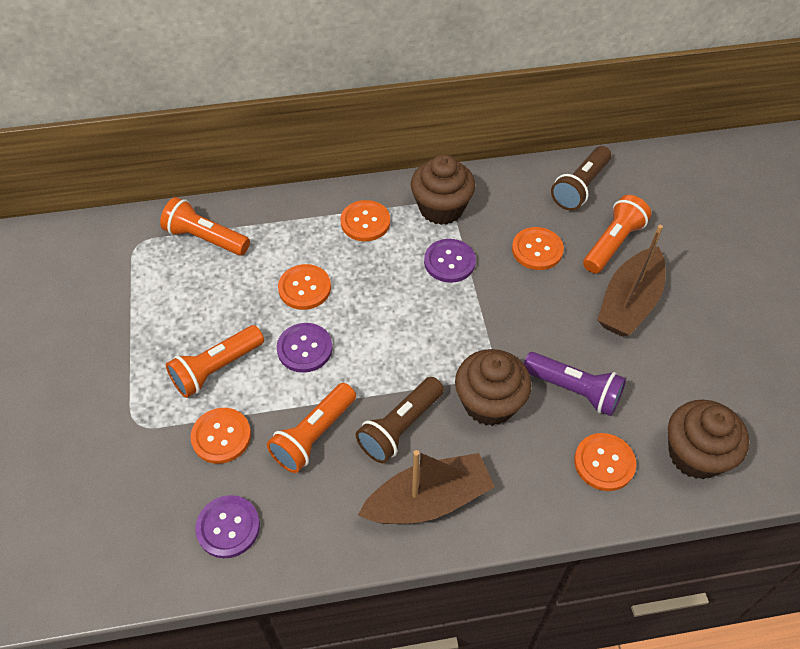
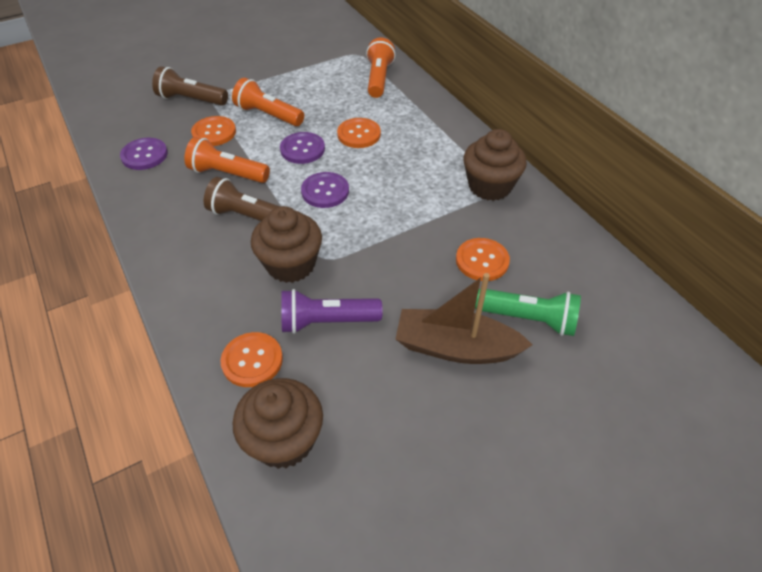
camera: 70 degrees right, 5 degrees down
(365, 222) = (444, 147): orange button -> none
(428, 500) = (185, 248): brown boat -> none
(449, 262) = (431, 205): purple button -> purple button (325, 191)
(574, 390) = (327, 322): purple flashlight -> purple flashlight turned 75 degrees clockwise
(580, 187) = (589, 277): brown flashlight -> brown flashlight (191, 100)
(612, 243) = (528, 319): orange flashlight -> green flashlight

